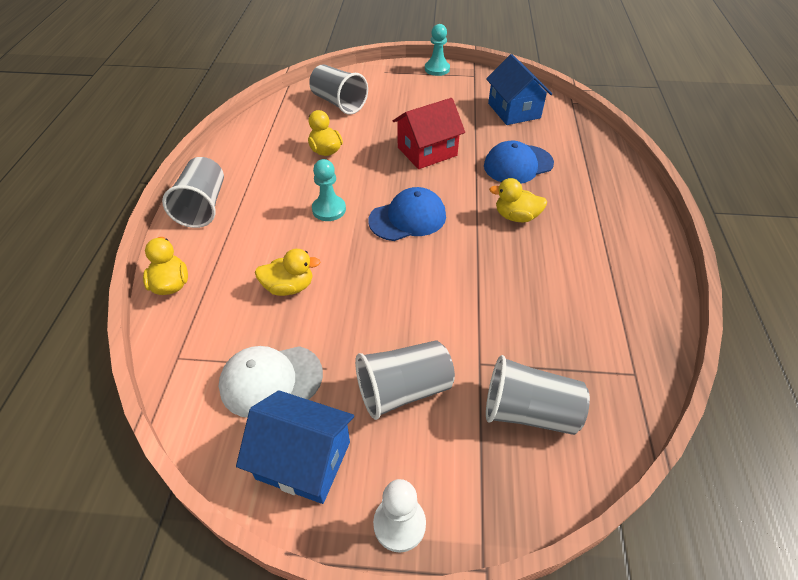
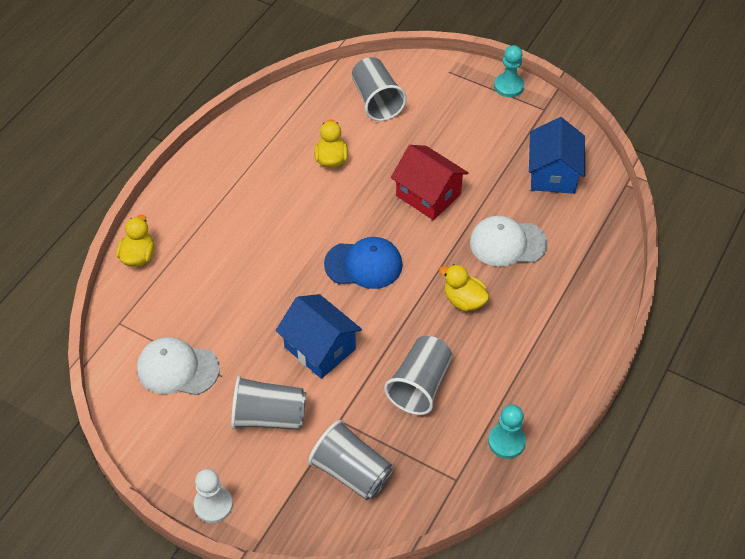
camera: 25 degrees right, 5 degrees up
(203, 206) = (193, 185): grey cup -> grey cup (420, 385)
(289, 287) = (228, 294): yellow duck -> none
(303, 460) = (172, 436): blue house -> blue house (320, 348)
(329, 209) = (299, 229): turquoise pawn -> turquoise pawn (506, 441)
(427, 151) = (428, 195): red house -> red house turned 45 degrees clockwise
(518, 165) = (507, 243): blue cap -> white cap

